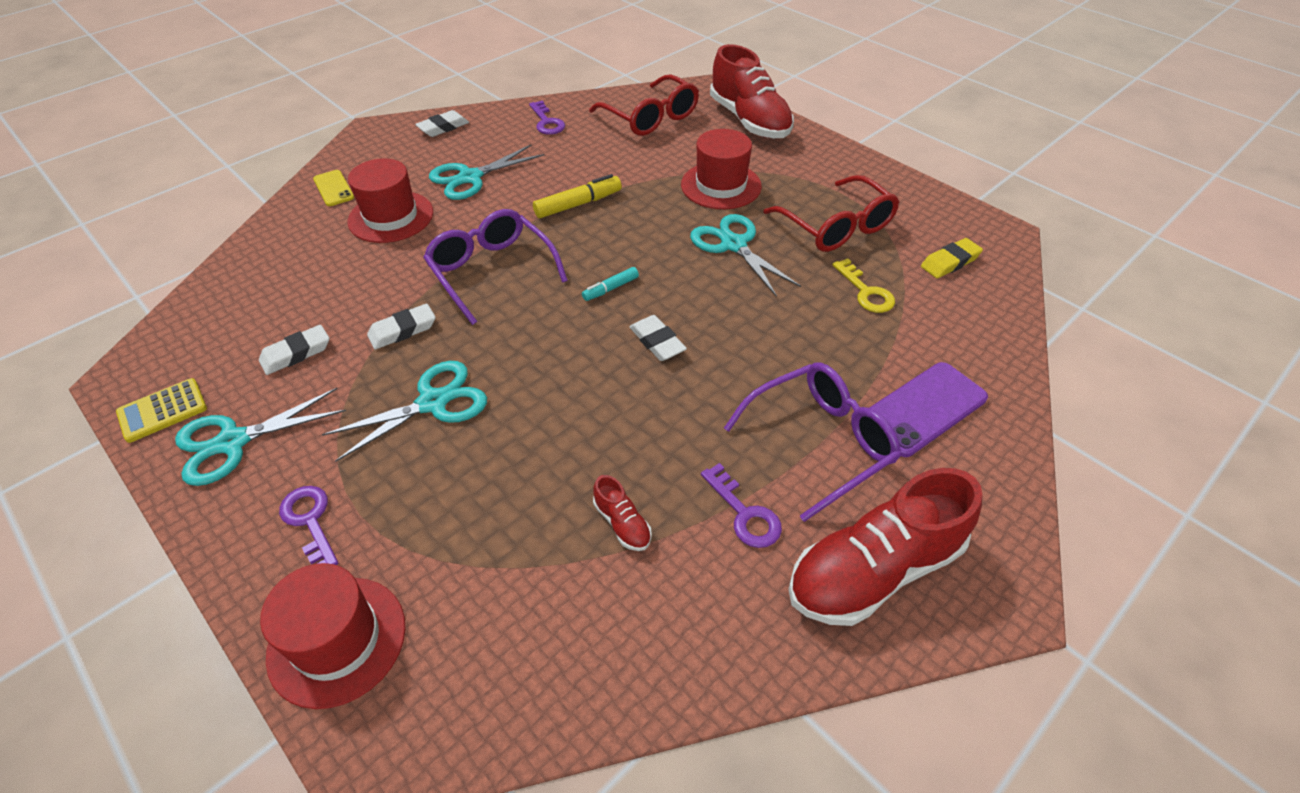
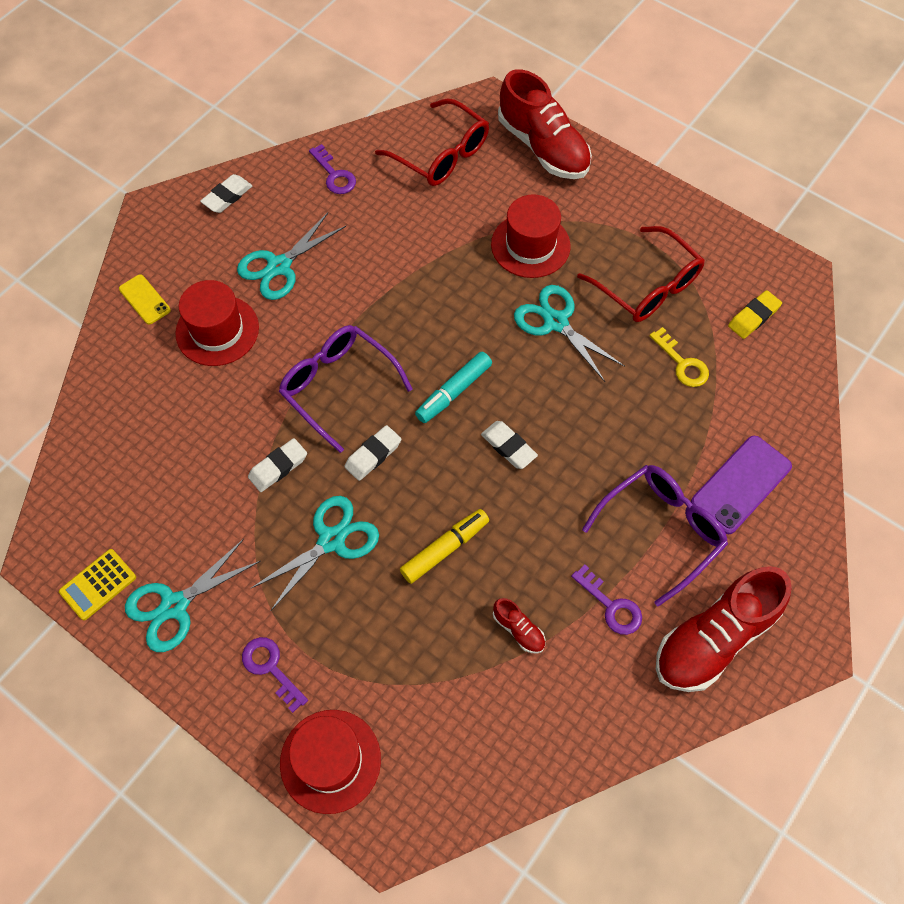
camera: 10 degrees left, 15 degrees up
(296, 353) = (191, 507): white eraser -> white eraser (373, 455)
(578, 204) = (397, 289): yellow marker -> yellow marker (445, 549)
(610, 289) = (453, 392): turquoise marker -> turquoise marker, size x1.65

